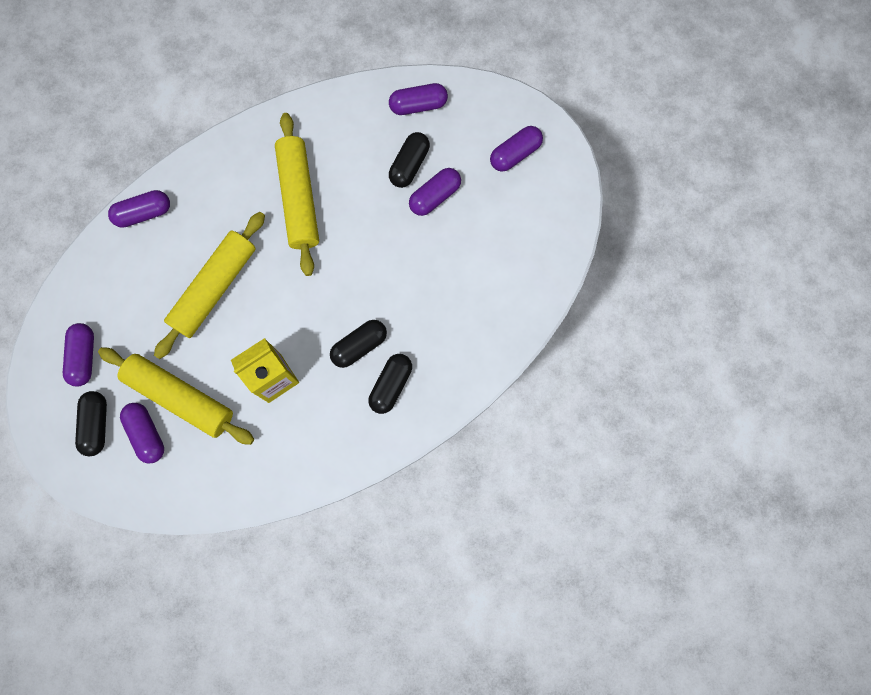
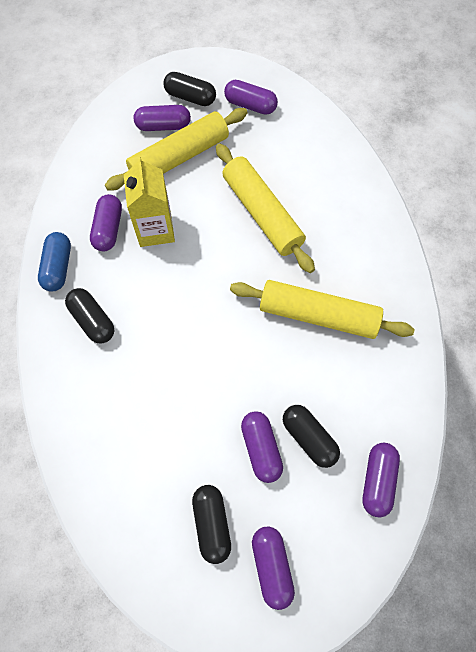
camera: 115 degrees right, 10 degrees down
(144, 213) = (360, 184): purple capsule -> purple capsule (108, 229)
(354, 447) = (58, 267): none -> blue capsule
(359, 346) = (144, 309): black capsule -> black capsule (212, 524)

